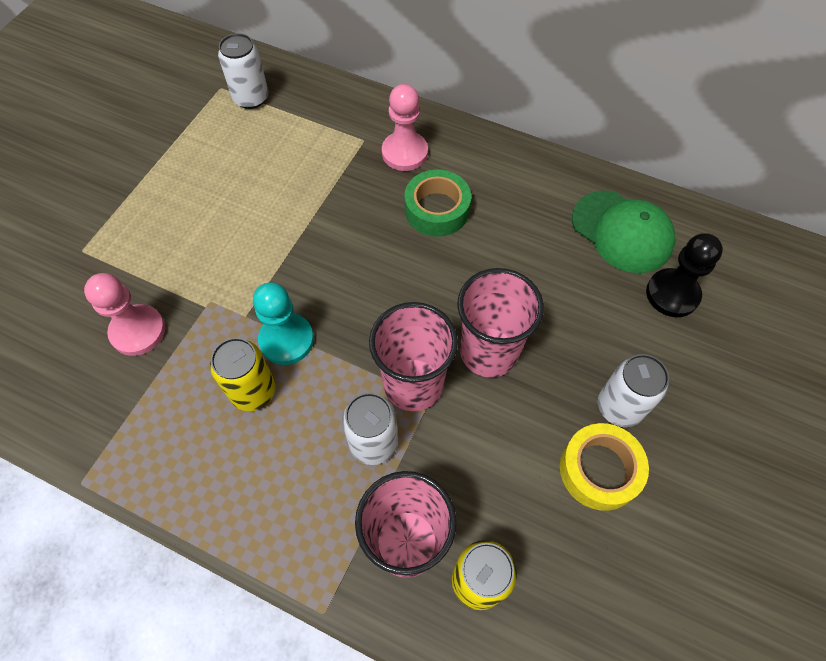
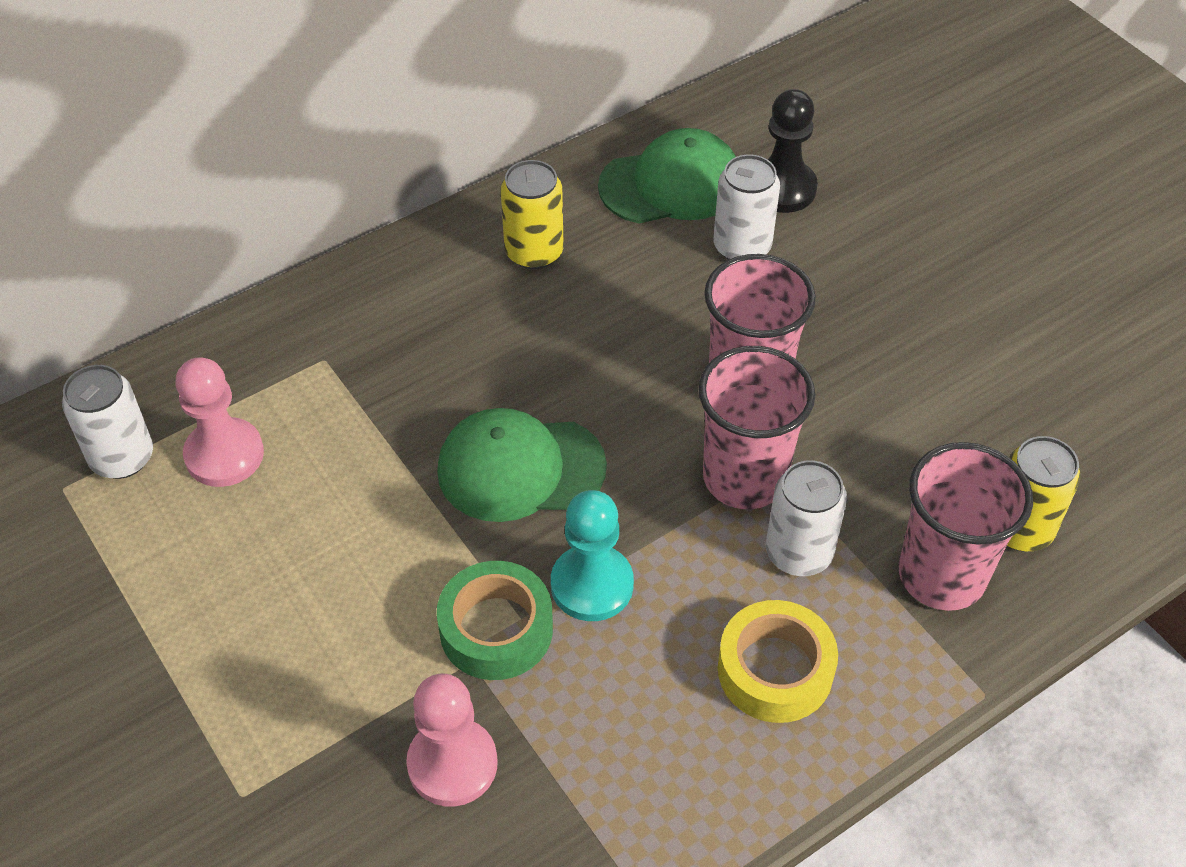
camera: 60 degrees left, 10 degrees down
(253, 391) = (645, 654): yellow can -> yellow can (534, 252)
(347, 264) = (520, 468): none -> green cap
(404, 153) = (384, 326): pink pawn -> pink pawn (224, 455)
(437, 209) = (505, 336): green tape -> green tape (496, 629)
(599, 470) = (951, 360): yellow tape -> yellow tape (775, 670)
(619, 407) = (889, 305): white can -> white can (742, 247)

